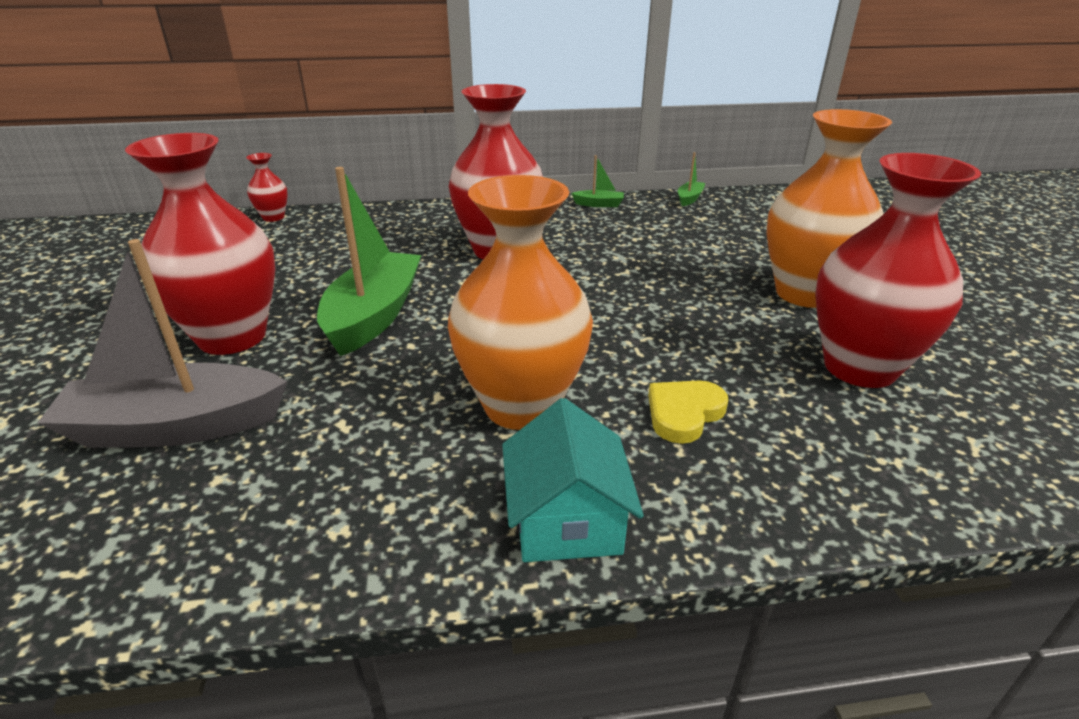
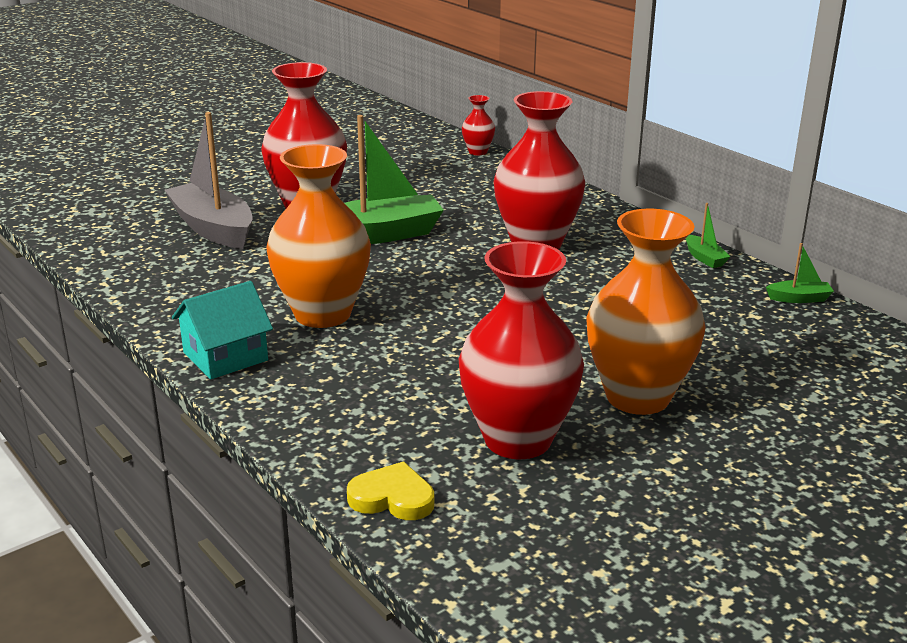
camera: 60 degrees right, 5 degrees down
(684, 413) = (369, 372): yellow heart -> yellow heart (392, 498)

